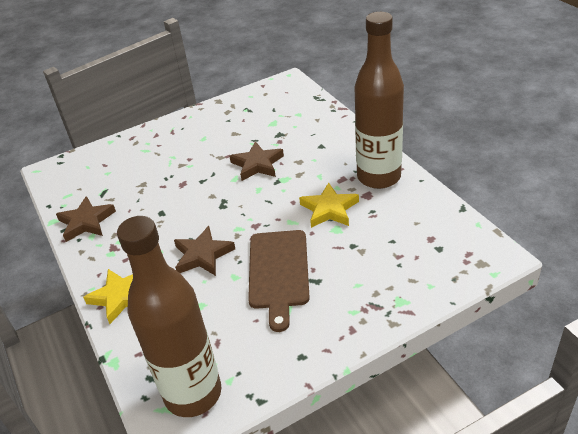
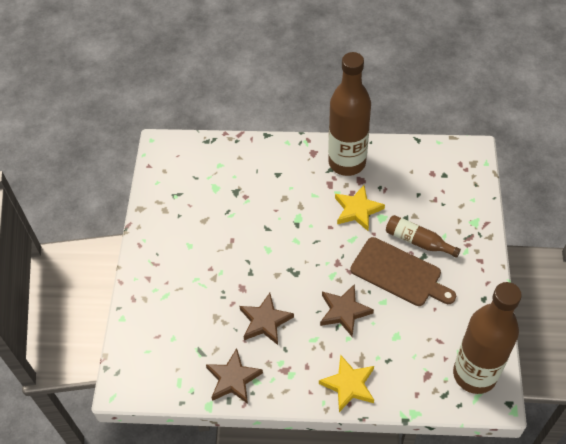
camera: 60 degrees left, 15 degrees up
(257, 164) = (263, 226): brown star -> brown star (265, 321)
(331, 268) = (418, 241): none -> brown bottle

